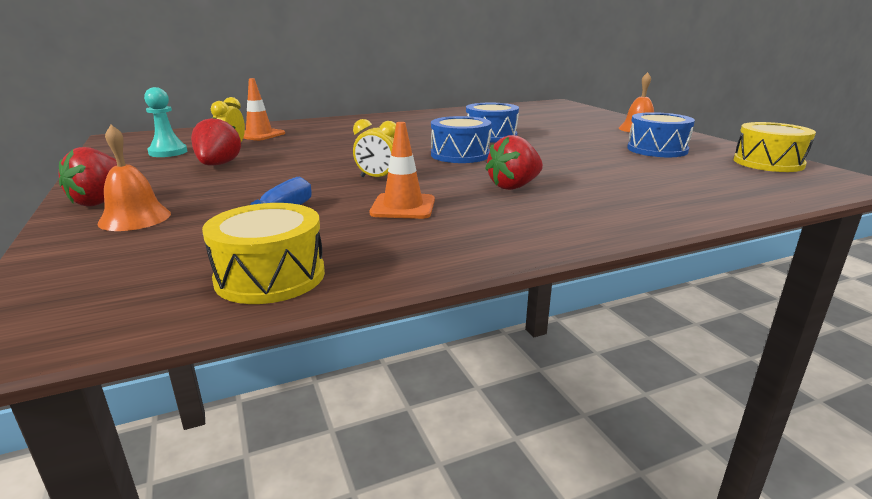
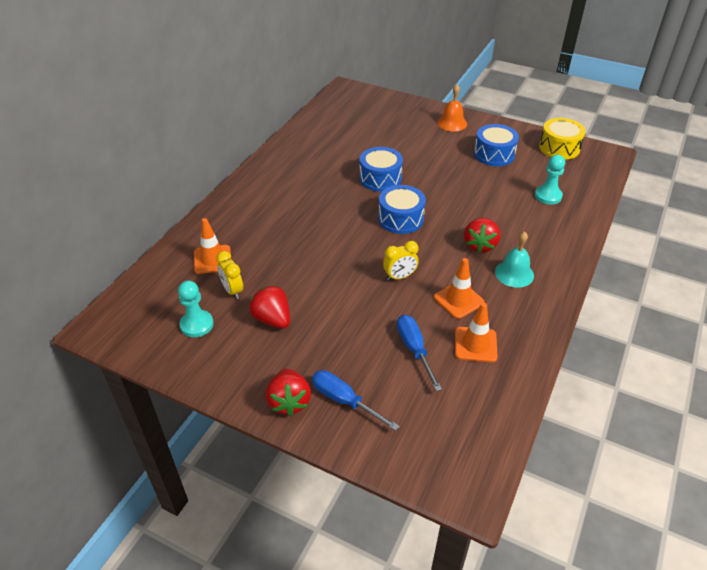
camera: 40 degrees left, 20 degrees up
(135, 218) = (344, 401): orange bell -> blue screwdriver
(270, 276) = (493, 392): yellow drum -> none
(345, 238) = (475, 344): none -> orange traffic cone
(515, 213) = (514, 273): none -> turquoise bell
(684, 183) = (548, 196): none -> turquoise pawn

